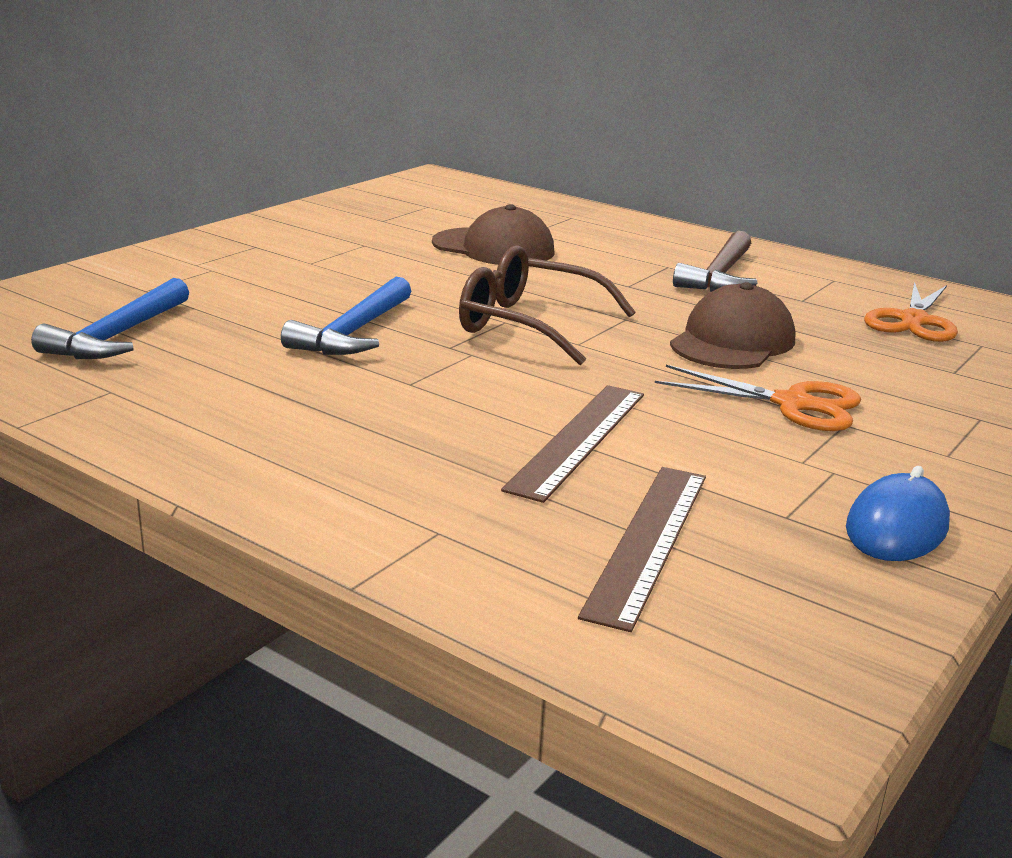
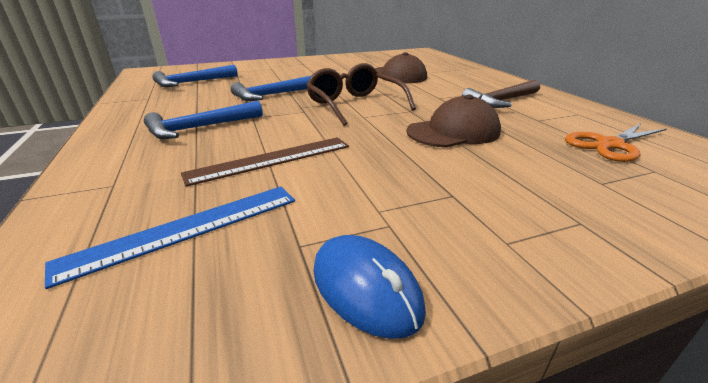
camera: 35 degrees right, 5 degrees up
(365, 422) = (200, 128): none -> blue hammer
(647, 541) = (186, 229): brown ruler -> blue ruler
(793, 404) = (434, 173): orange scissors -> none
(896, 527) = (365, 288): blue mouse -> blue mouse turned 75 degrees clockwise

